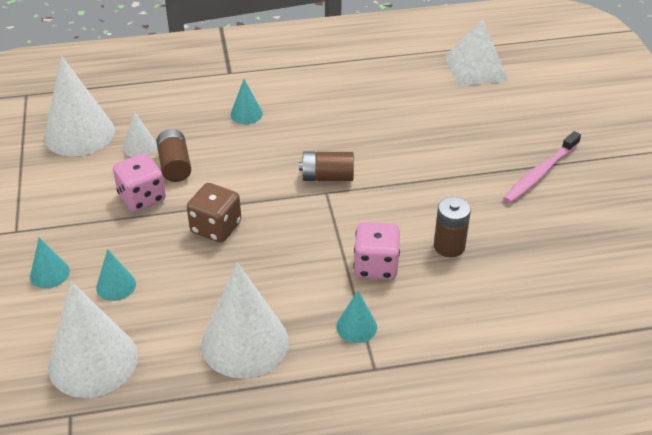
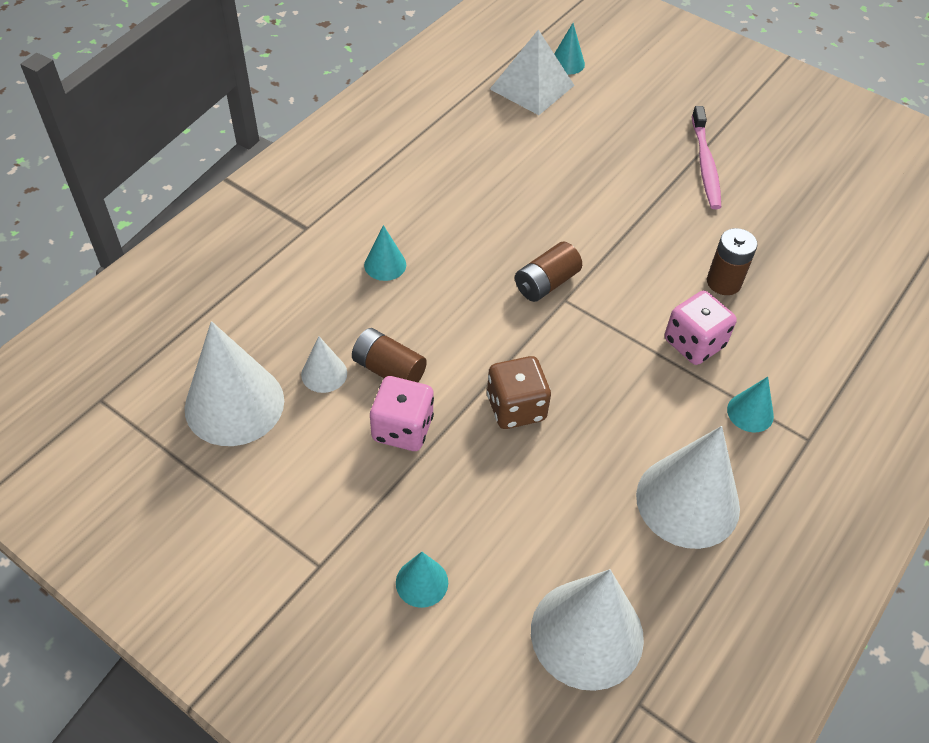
camera: 45 degrees left, 10 degrees up
(116, 285) = (504, 541): turquoise cone -> turquoise cone (567, 63)

